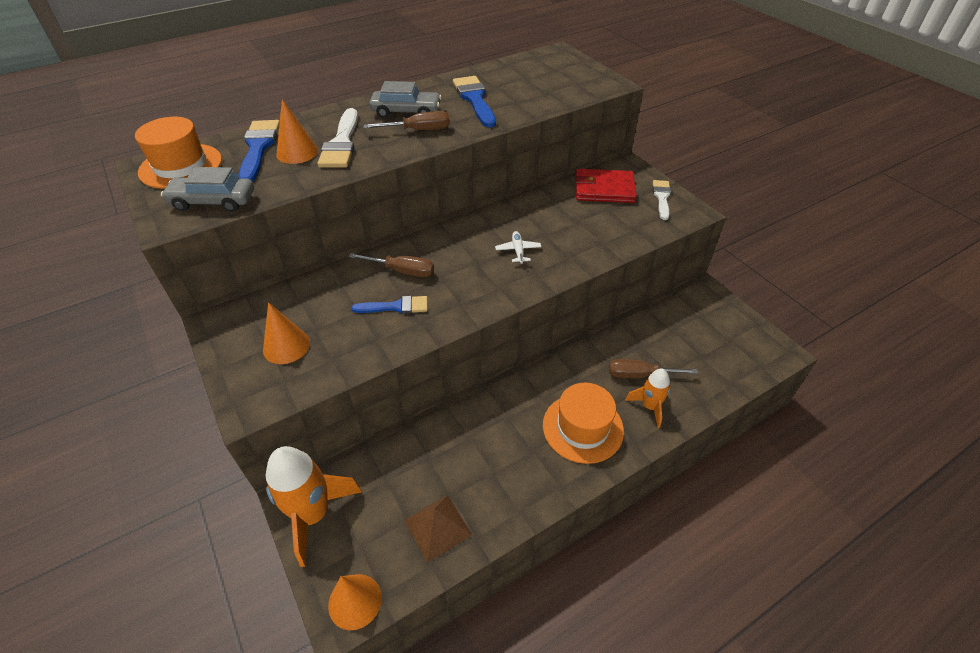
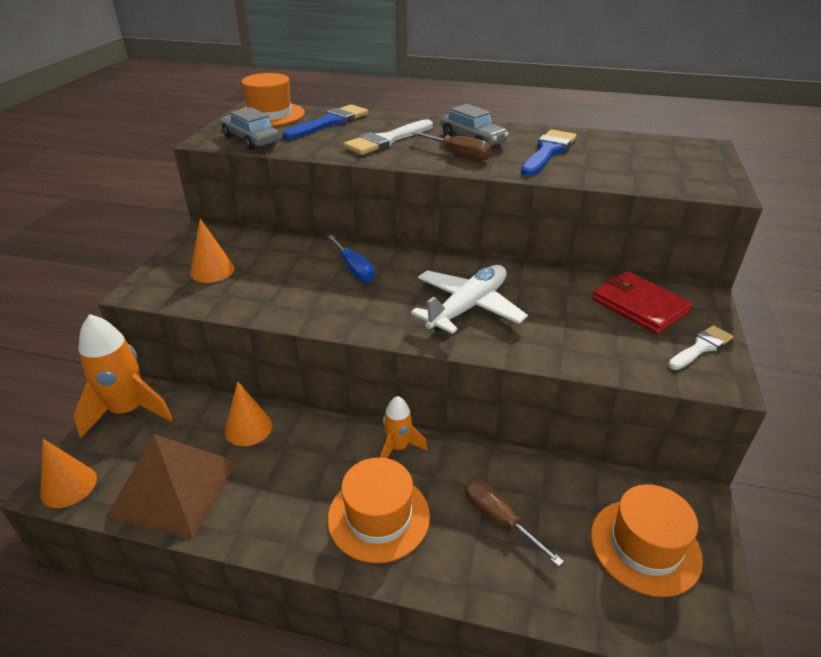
camera: 45 degrees right, 10 degrees down
(297, 152) = (348, 134): orange cone -> orange cone (248, 428)
(396, 307) = (312, 289): blue brush -> none
(402, 271) = (354, 269): brown screwdriver -> blue screwdriver
(438, 527) = (174, 488): brown pyramid -> brown pyramid, size x1.72
(518, 250) = (468, 307): white plane -> white plane, size x2.25
(649, 406) = (467, 555): orange rocket -> orange rocket (398, 447)
(711, 332) = (645, 546): none -> orange hat

